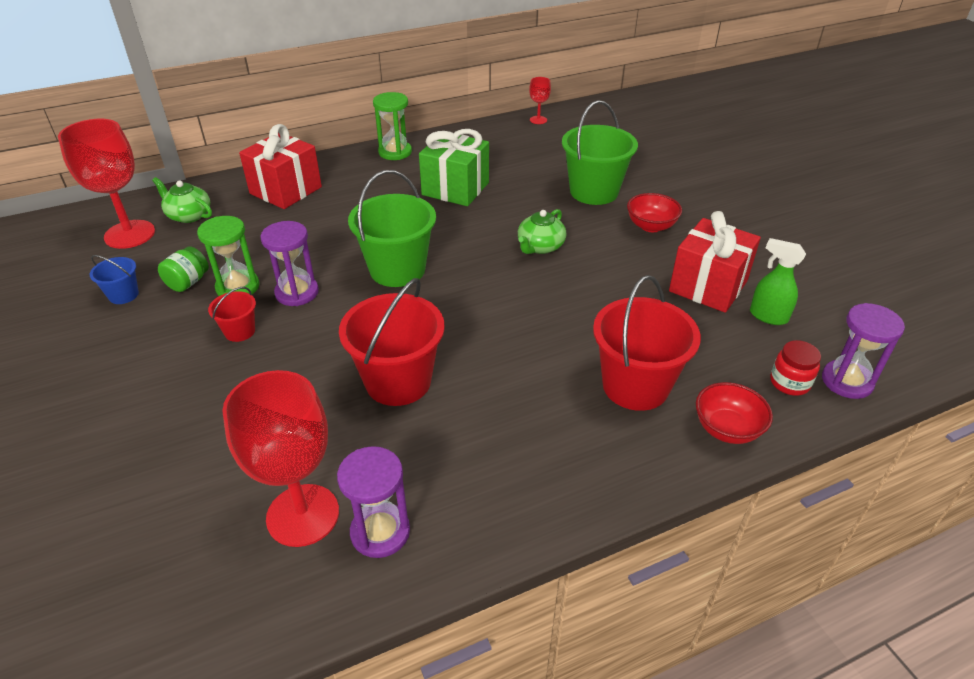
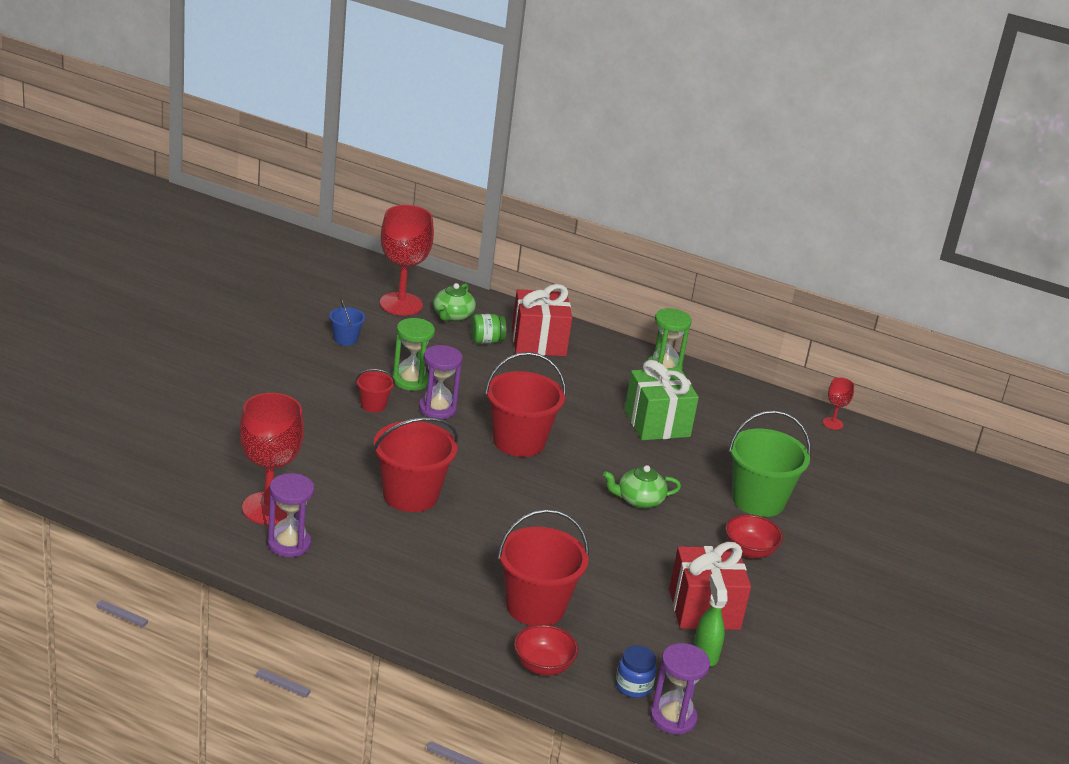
camera: 45 degrees right, 10 degrees down
(188, 215) = (452, 316): green teapot -> green teapot turned 150 degrees counterclockwise
(188, 282) = (388, 357): green jar -> green jar (486, 341)
(397, 269) = (519, 441): green bucket -> red bucket
(789, 383) = (633, 686): red jar -> blue jar

